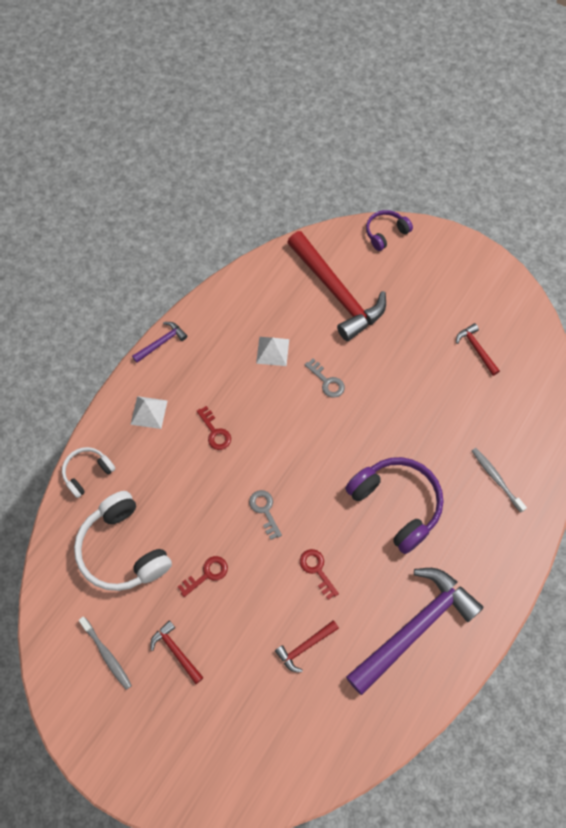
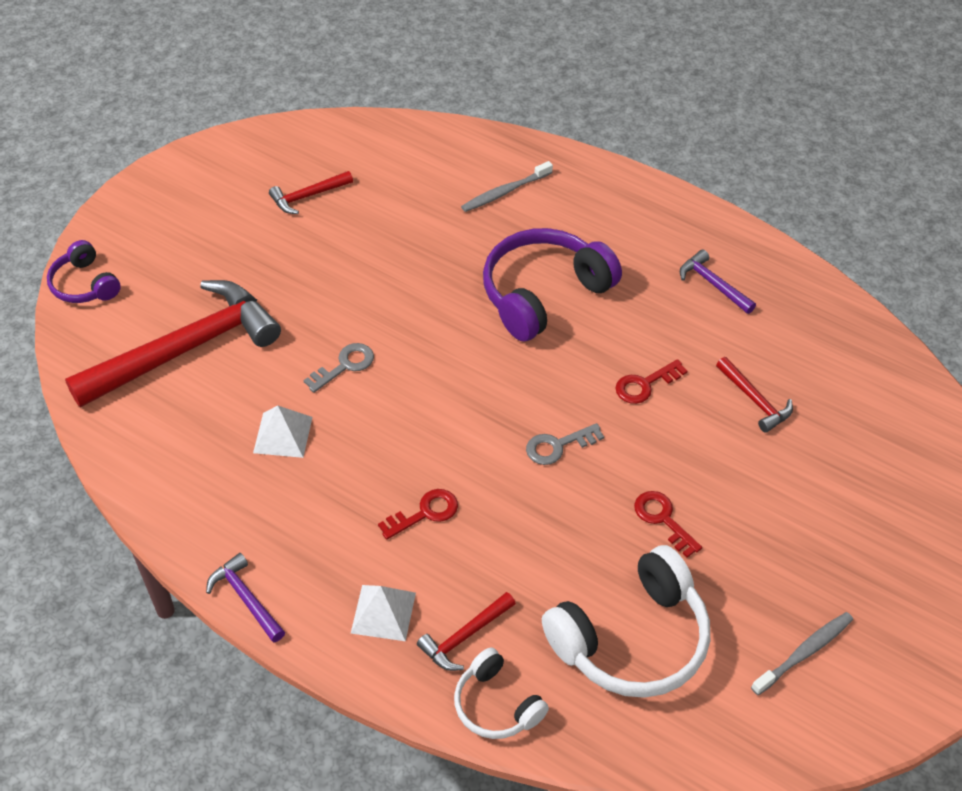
camera: 90 degrees left, 15 degrees down
(176, 651) = (784, 557): red hammer -> red hammer (465, 636)
(414, 627) = (713, 284): purple hammer -> purple hammer, size x0.44

